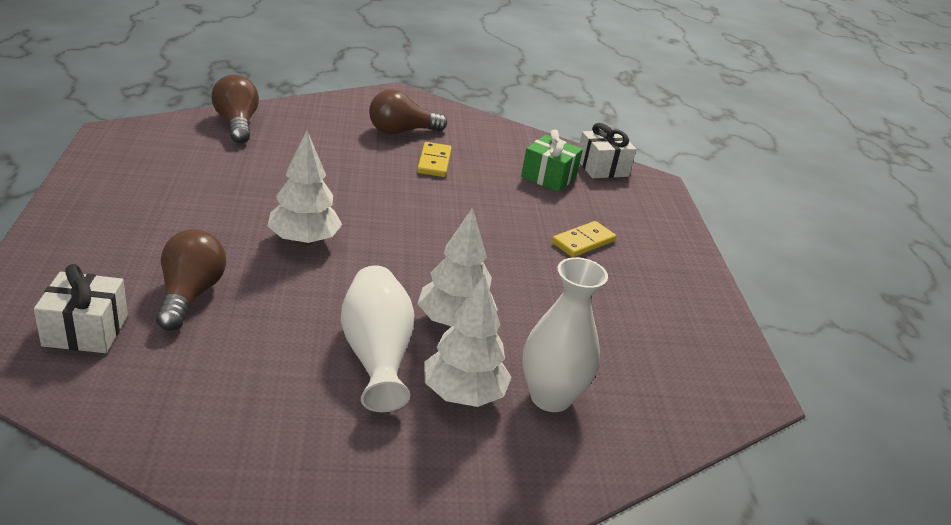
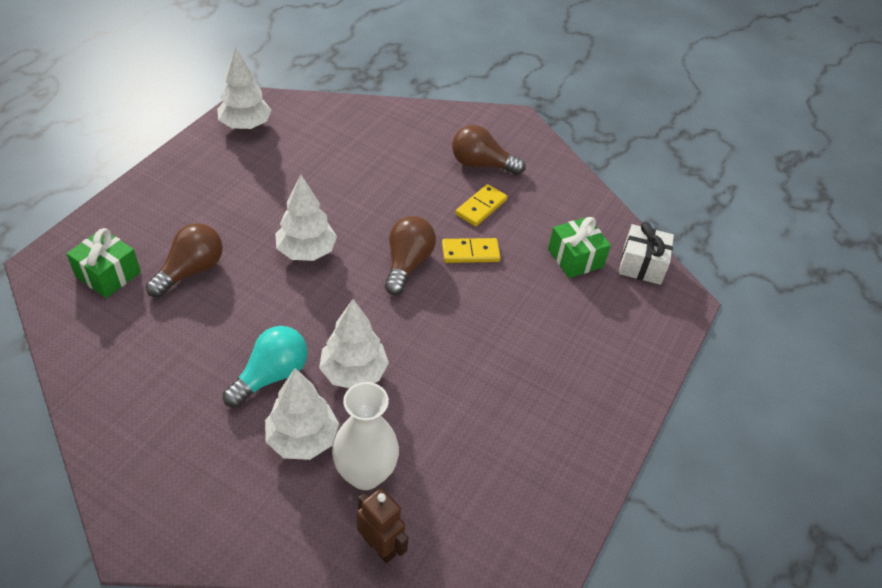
camera: 35 degrees right, 15 degrees up
(85, 330) = (108, 274): white gift -> green gift
(125, 154) = (245, 125): none -> white tree
(236, 124) = (350, 117): brown light bulb -> brown light bulb (407, 264)
(376, 354) = (271, 376): white vase -> turquoise light bulb
(583, 242) = (539, 340): yellow domino -> yellow domino (470, 253)
(624, 448) = (380, 546): none -> brown robot

